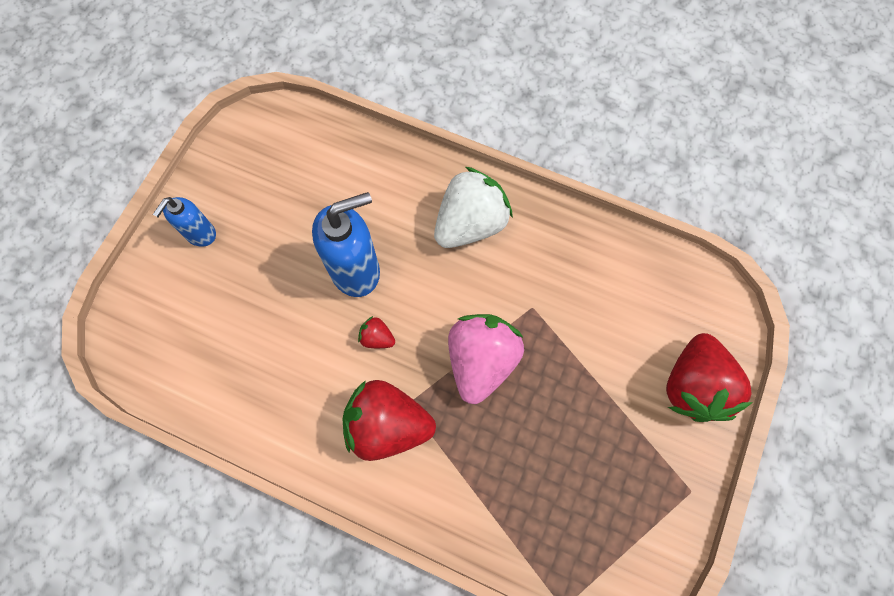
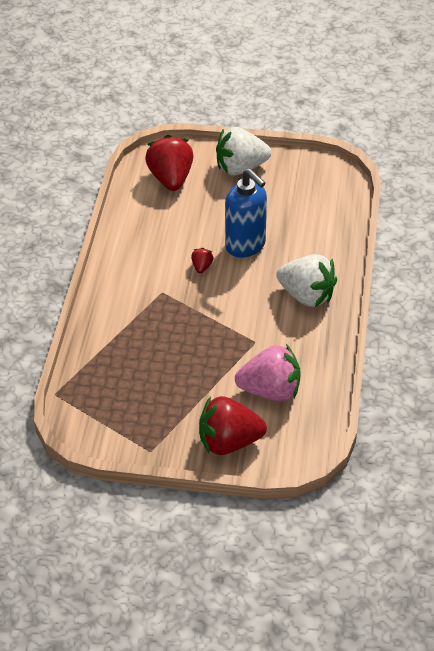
camera: 75 degrees right, 25 degrees down
(200, 234) = (240, 168): blue soap dispenser -> white strawberry
(387, 425) = (144, 285): red strawberry -> red strawberry (171, 179)
(481, 361) = (205, 322): pink strawberry -> pink strawberry (270, 391)

